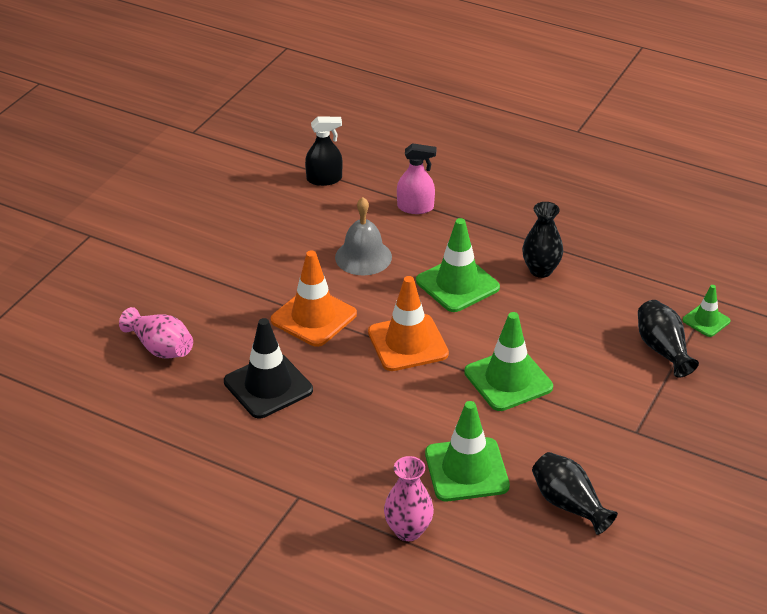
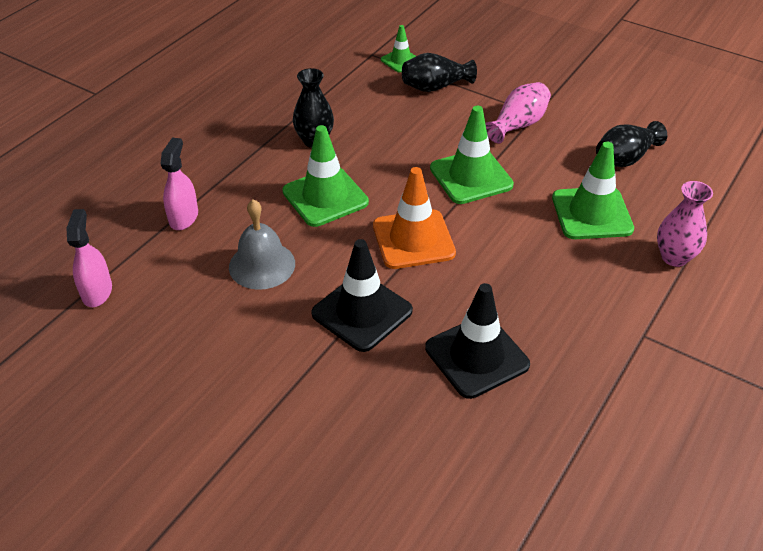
camera: 85 degrees left, 5 degrees up
(160, 348) = (402, 466): pink vase -> pink vase (518, 125)
(313, 317) = (362, 312): orange traffic cone -> black traffic cone
(324, 179) = (97, 292): black spray bottle -> pink spray bottle

